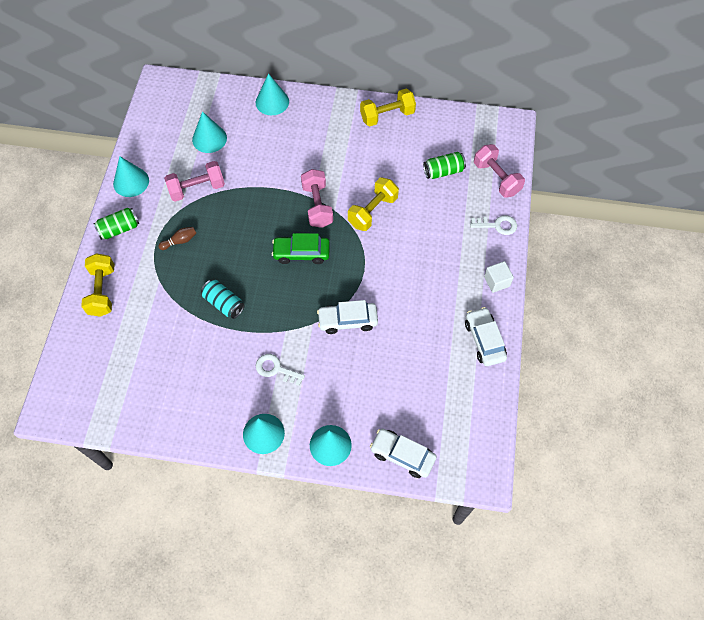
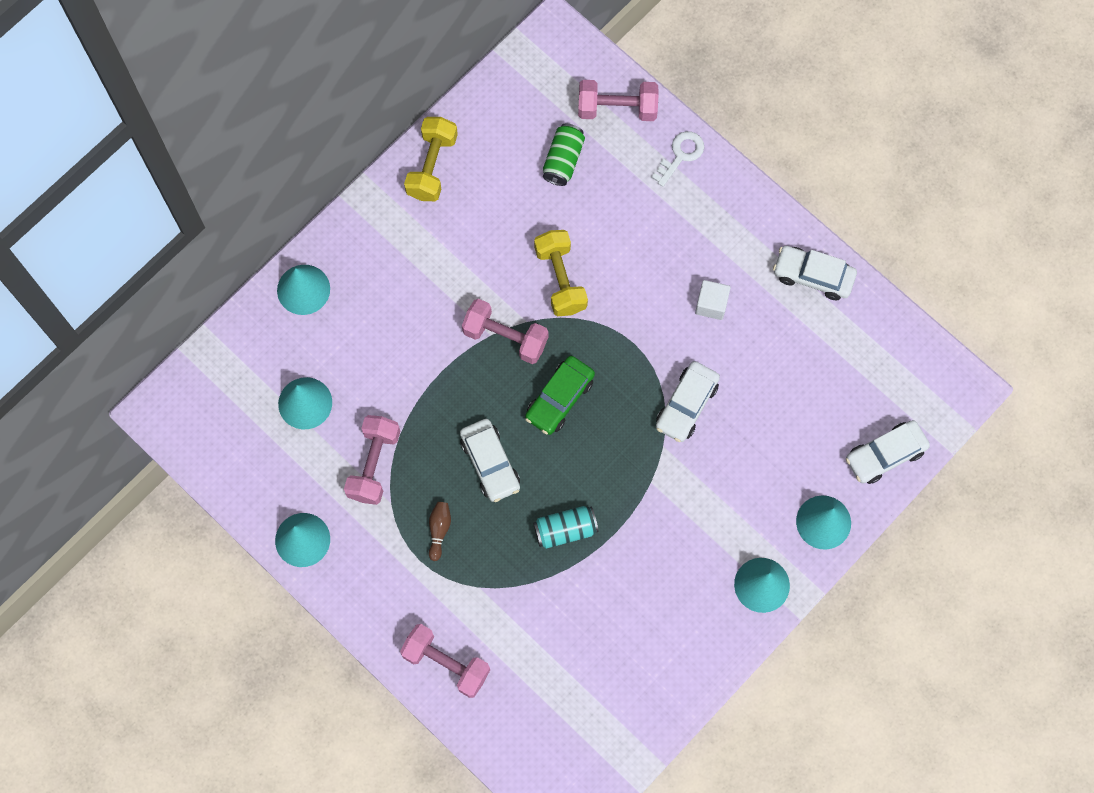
camera: 55 degrees left, 10 degrees up
(102, 291) = (446, 663): yellow dumbbell -> pink dumbbell
(119, 229) = (366, 594): green can -> none
(237, 242) = (490, 463): none -> white car
(276, 369) = (692, 523): white key -> none
(496, 281) = (751, 210): white cube -> white cube (711, 304)

